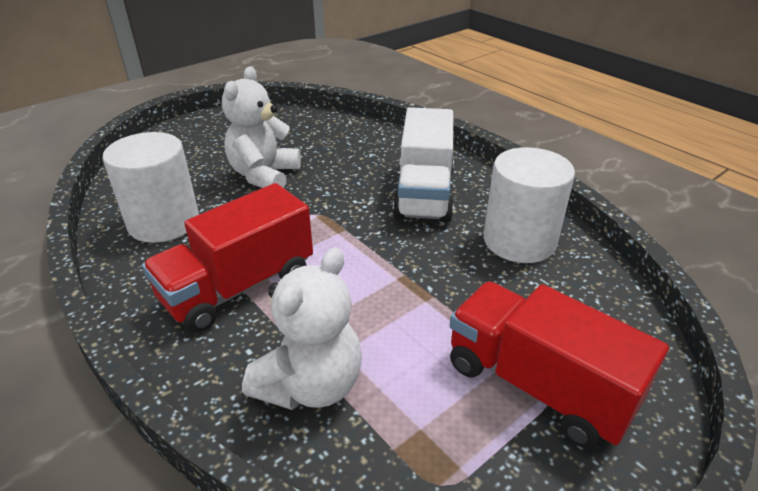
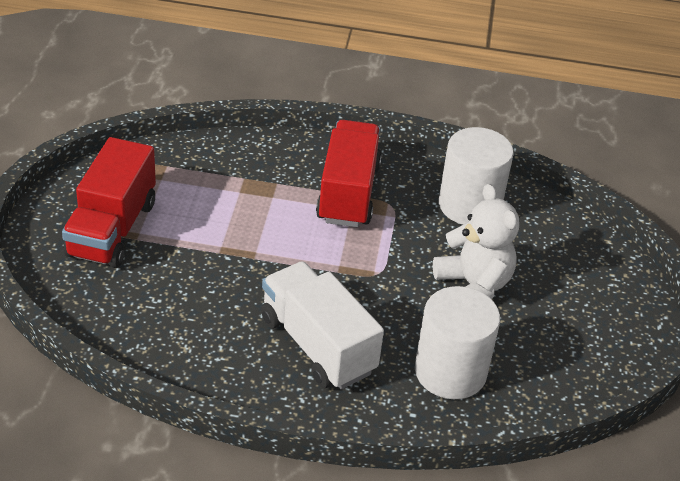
camera: 135 degrees right, 5 degrees up
(311, 384) = (237, 169): white teddy bear -> none
(519, 241) = (193, 334): white cylinder -> white cylinder (450, 372)
(537, 385) = (112, 229): red truck -> red truck turned 105 degrees clockwise

